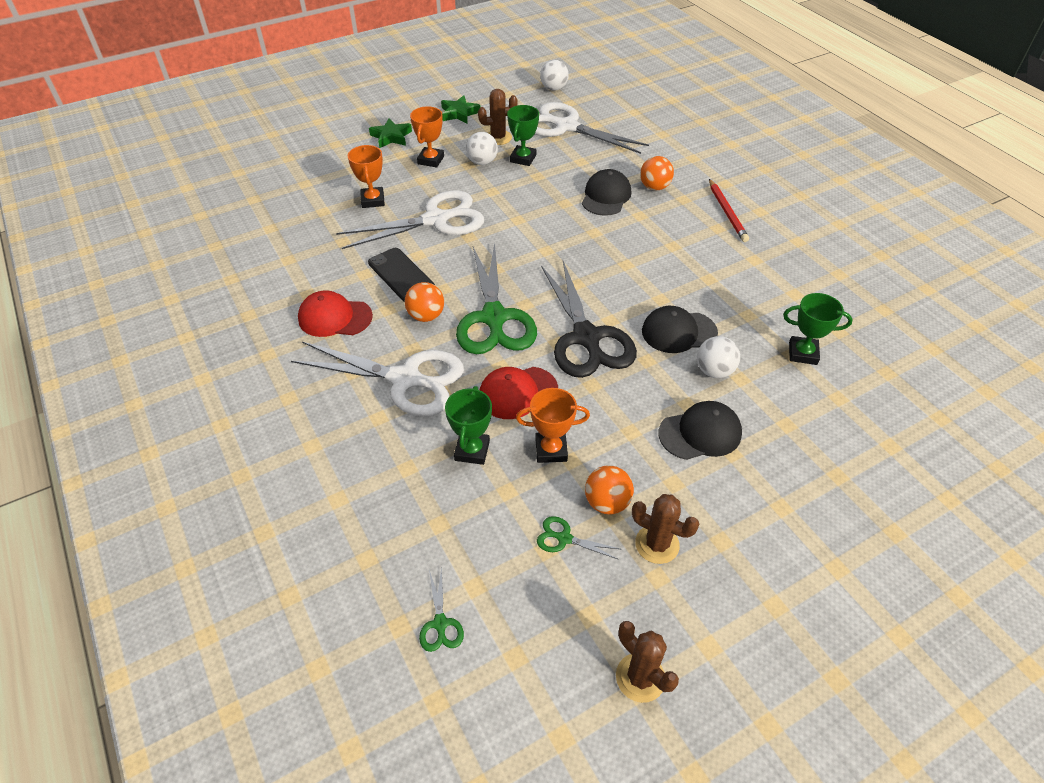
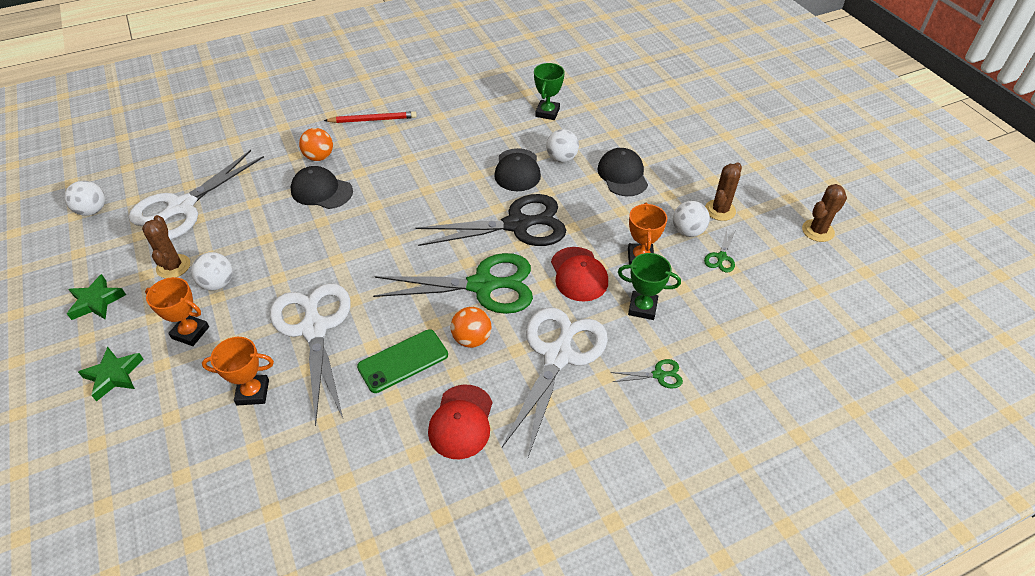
camera: 85 degrees left, 0 degrees up
(401, 275) = (403, 361): black phone -> green phone
(440, 623) = (802, 332): green scissors -> green scissors (658, 375)
(523, 158) = (227, 247): green trophy -> none
(607, 502) = (688, 231): orange ball -> white ball

